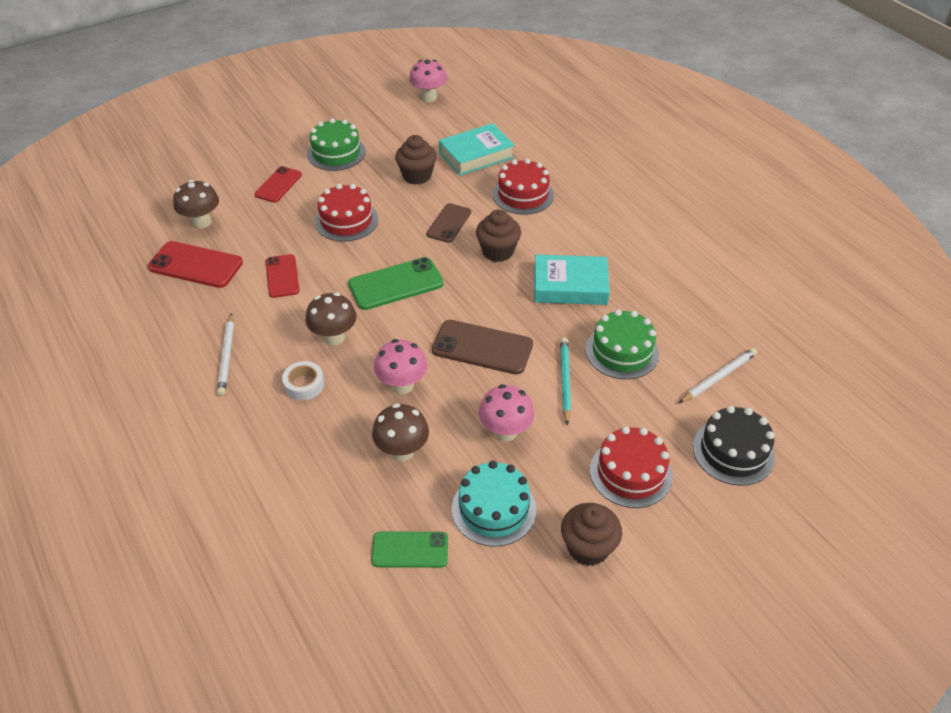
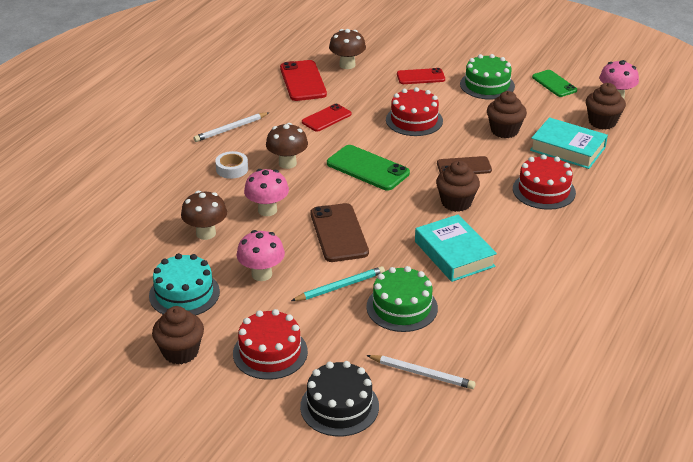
camera: 60 degrees right, 10 degrees down
(410, 550) = (123, 268): green phone -> green phone (554, 84)
(456, 120) = (602, 122): none -> brown cupcake

